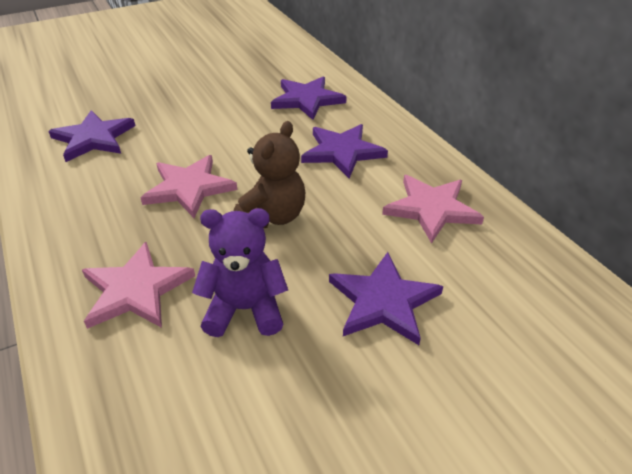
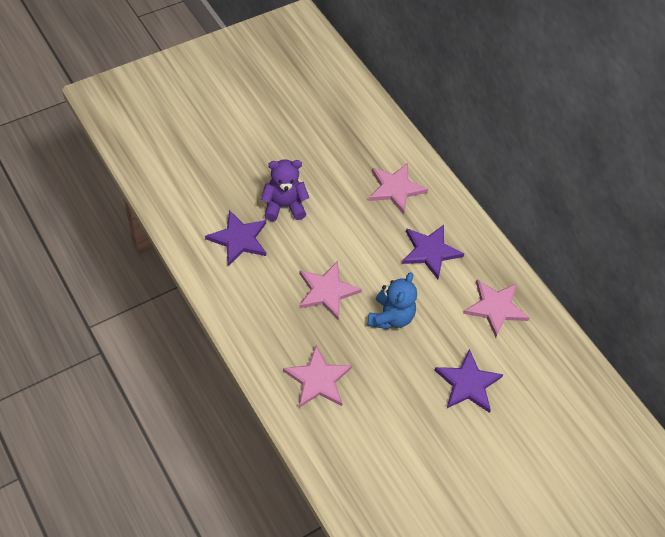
camera: 10 degrees left, 15 degrees up
(245, 309) = (387, 392): purple teddy bear -> purple teddy bear (284, 206)
(273, 216) = (390, 317): brown teddy bear -> blue teddy bear
(307, 100) = (395, 188): purple star -> pink star

